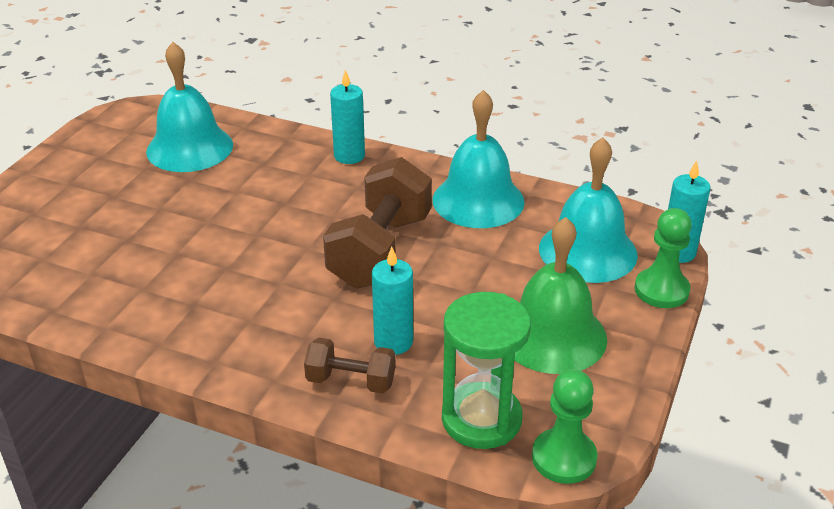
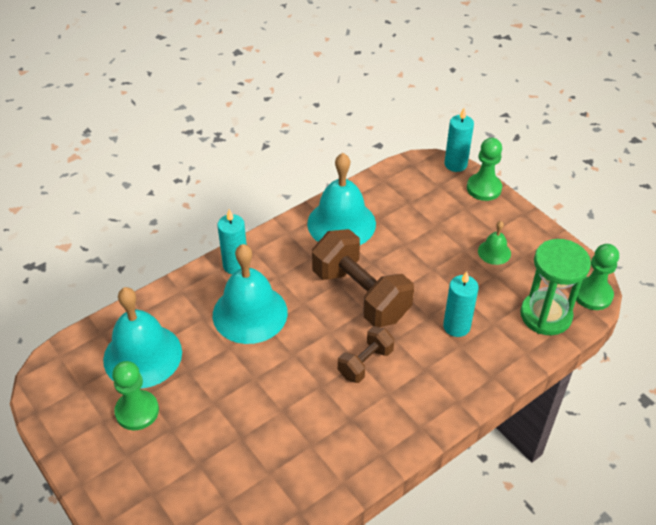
camera: 60 degrees left, 10 degrees up
(121, 170) = (137, 411): none -> green pawn
(351, 381) = (480, 362): brown dumbbell -> brown dumbbell (365, 363)
(552, 335) = (494, 252): green bell -> green bell, size x0.47
(588, 251) = (428, 200): turquoise bell -> turquoise bell (250, 313)

